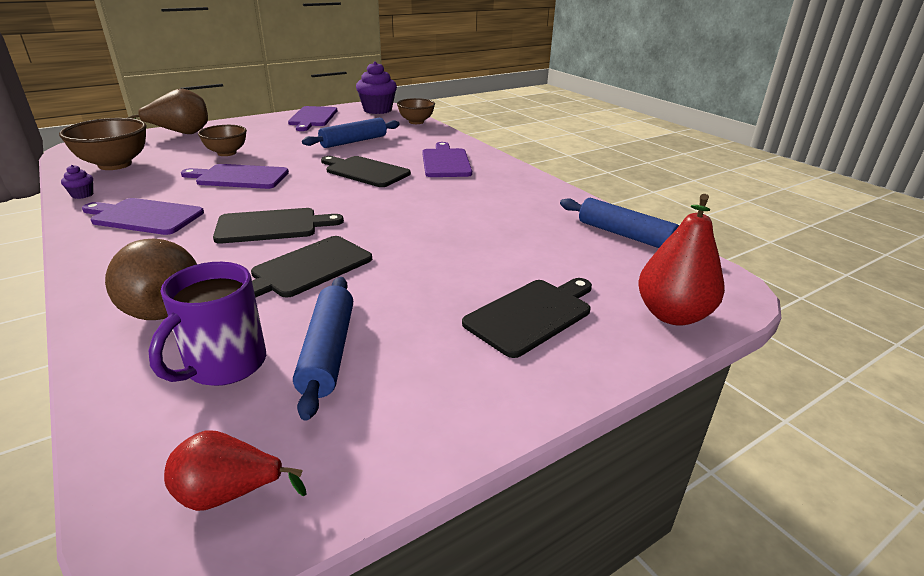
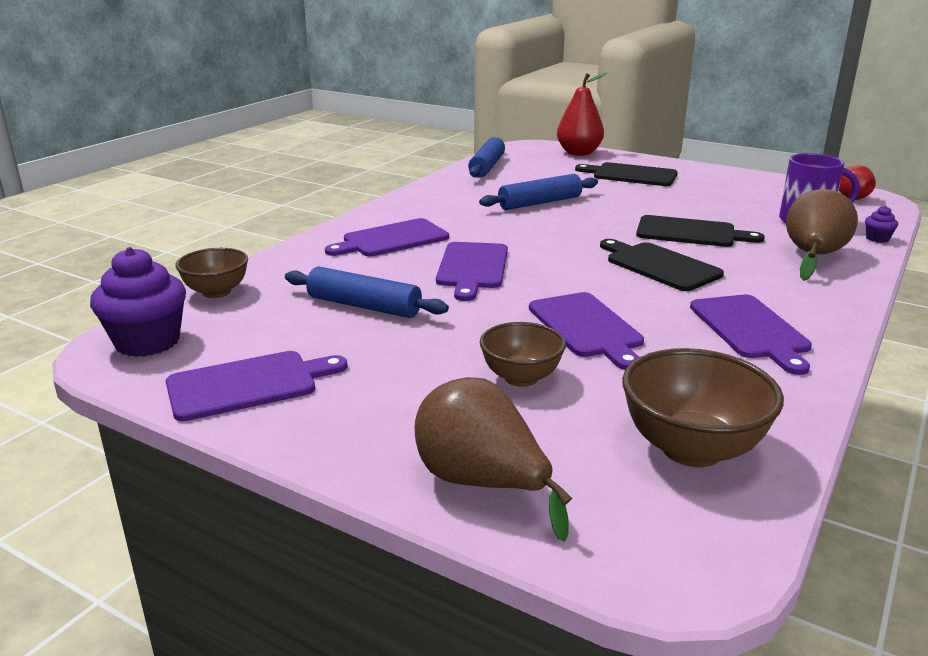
camera: 115 degrees left, 5 degrees down
(82, 195) = (790, 402): purple cupcake -> purple cupcake (877, 239)
(327, 352) = (749, 205): blue rolling pin -> blue rolling pin (540, 203)
(365, 171) = (472, 268): black cutting board -> purple cutting board

